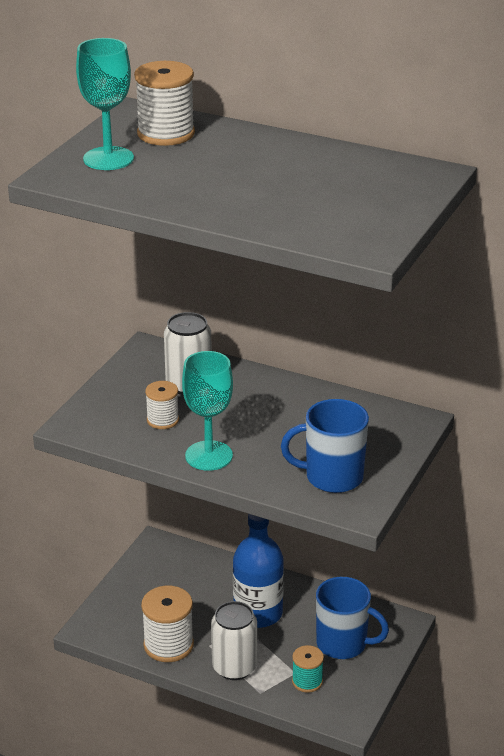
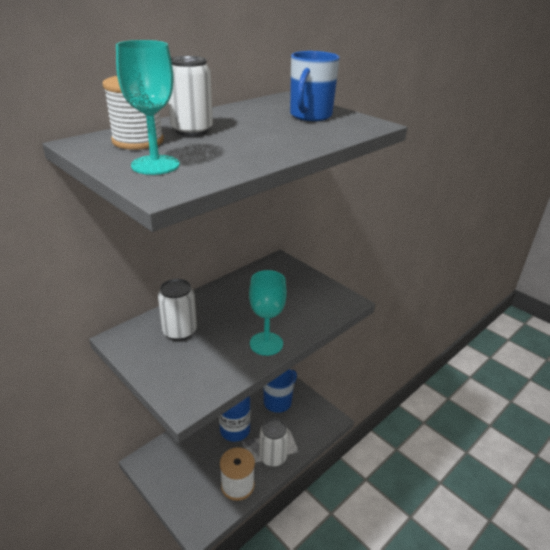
camera: 70 degrees left, 0 degrees up
(163, 420) = (211, 354): white spool -> none
(226, 149) = (192, 130): none -> white can
(307, 681) = (299, 427): turquoise spool -> none
(332, 477) = (315, 302): blue mug -> blue mug (310, 116)

